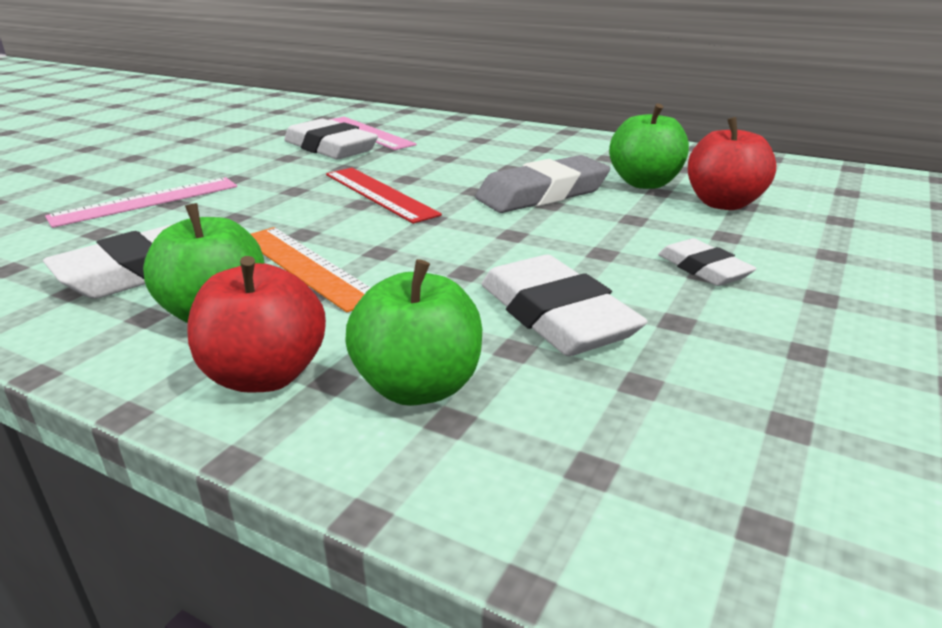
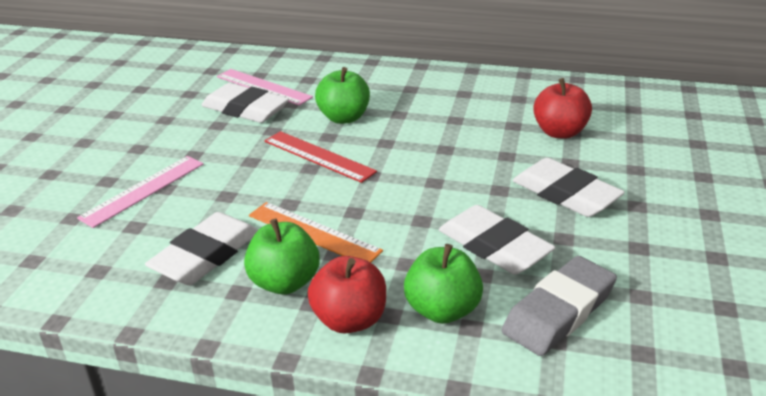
camera: 15 degrees left, 5 degrees up
(542, 194) = (436, 139): grey eraser -> grey eraser (559, 312)
(645, 183) = (501, 118): green apple -> green apple (344, 118)
(703, 269) = (565, 194): white eraser -> white eraser, size x1.74

